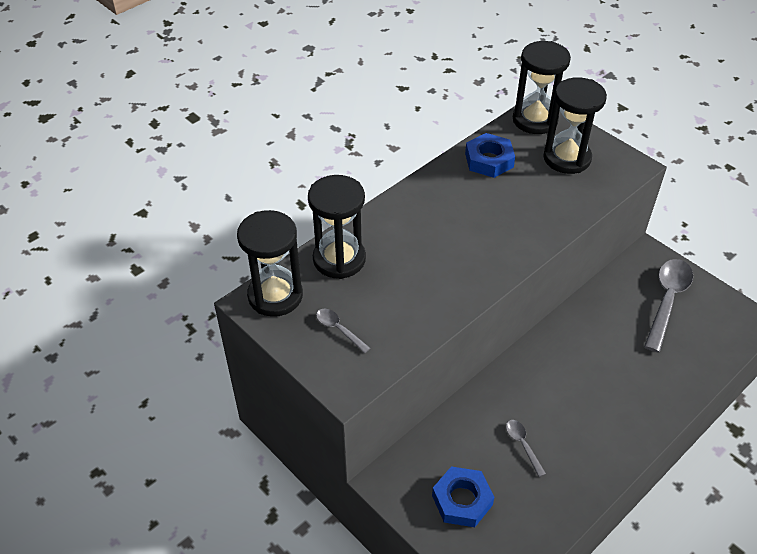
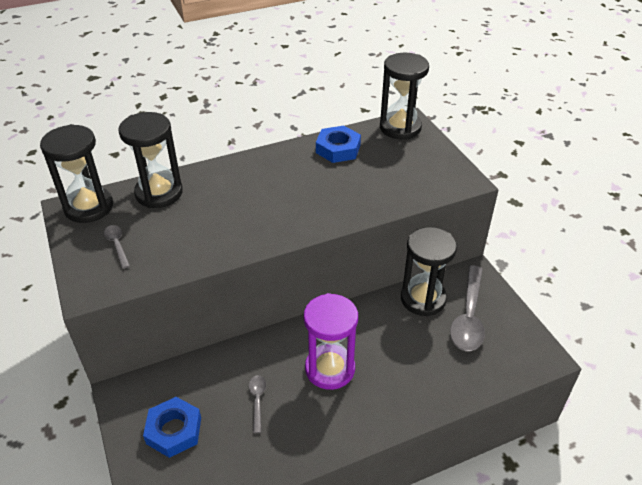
camera: 20 degrees right, 5 degrees down
(567, 158) = (408, 162): black hourglass -> black hourglass (423, 299)
(571, 392) = (330, 369): none -> purple hourglass
(667, 301) = (468, 317): grey spoon -> grey spoon turned 150 degrees clockwise

